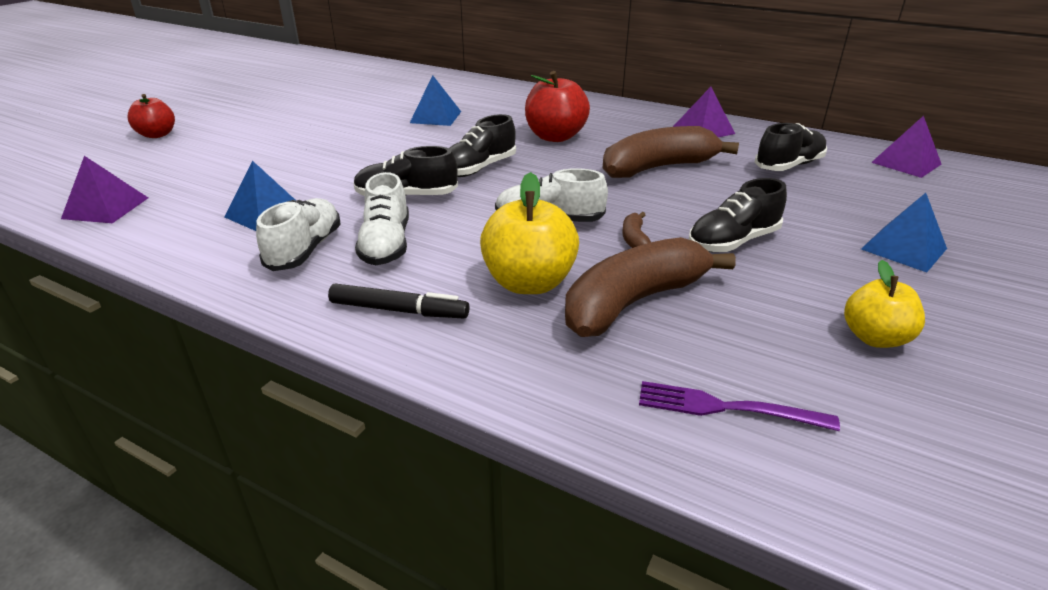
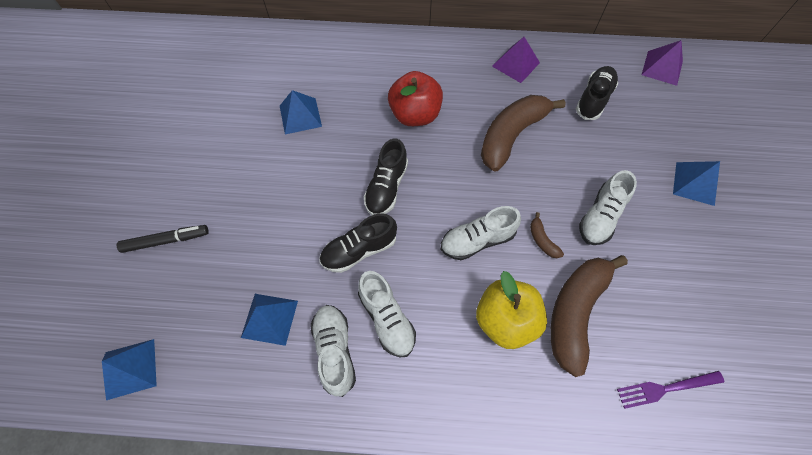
camera: 25 degrees left, 30 degrees up
(105, 208) = (130, 369): purple pyramid -> blue pyramid
(157, 135) = (70, 240): red apple -> none
(399, 310) = (445, 388): black marker -> black marker (166, 241)
(732, 242) = (600, 217): black shoe -> white shoe
(874, 338) = (710, 288): yellow apple -> none

